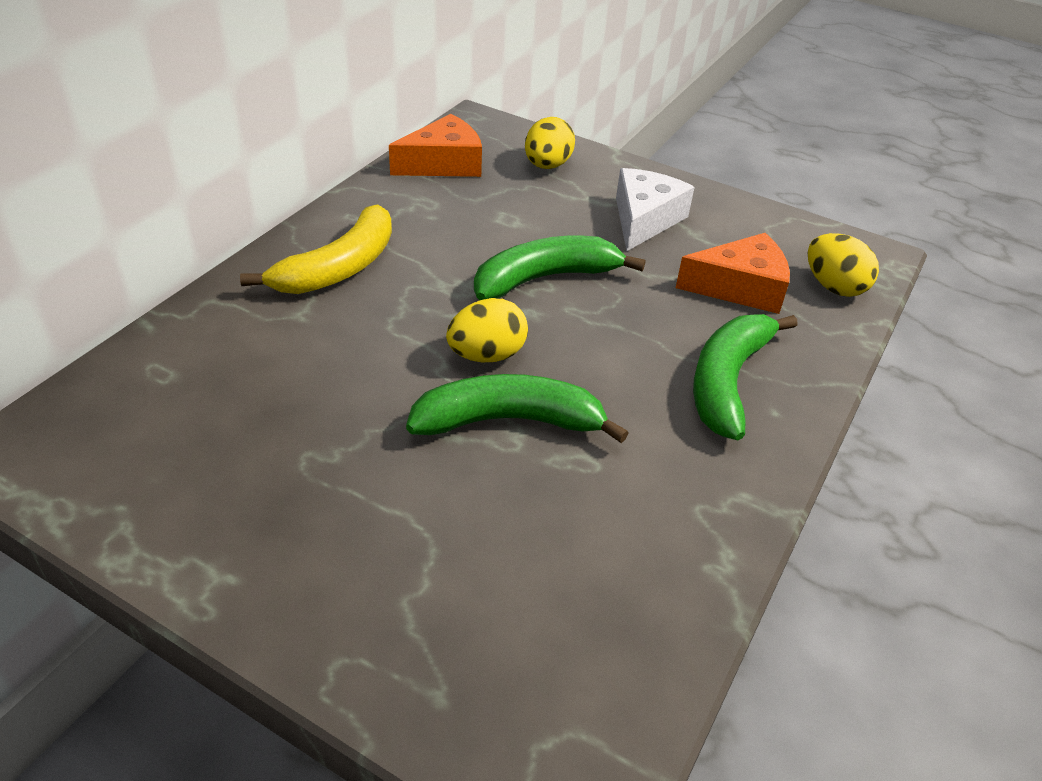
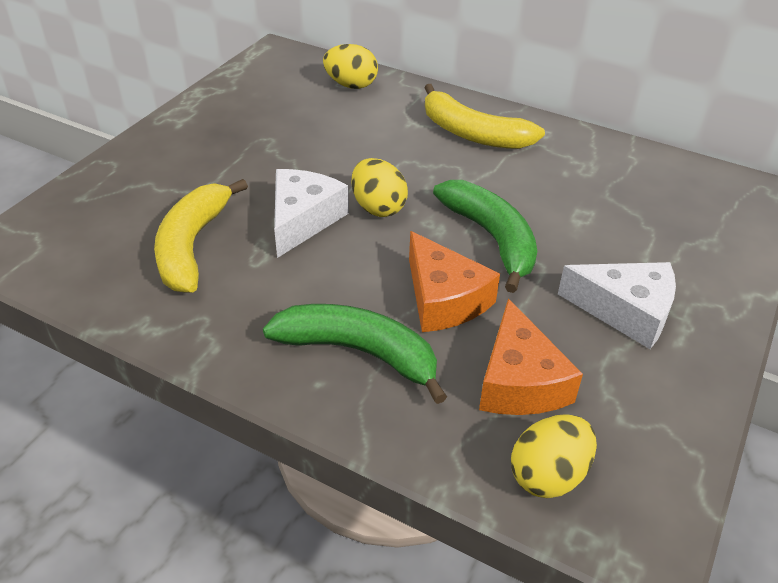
camera: 90 degrees right, 0 degrees up
(443, 164) = (661, 175): orange cheese -> orange cheese (443, 299)
(509, 421) = (303, 220): green banana -> white cheese
(547, 165) = (699, 241): yellow egg -> yellow egg (351, 85)
(564, 531) = (192, 246): none -> yellow banana

